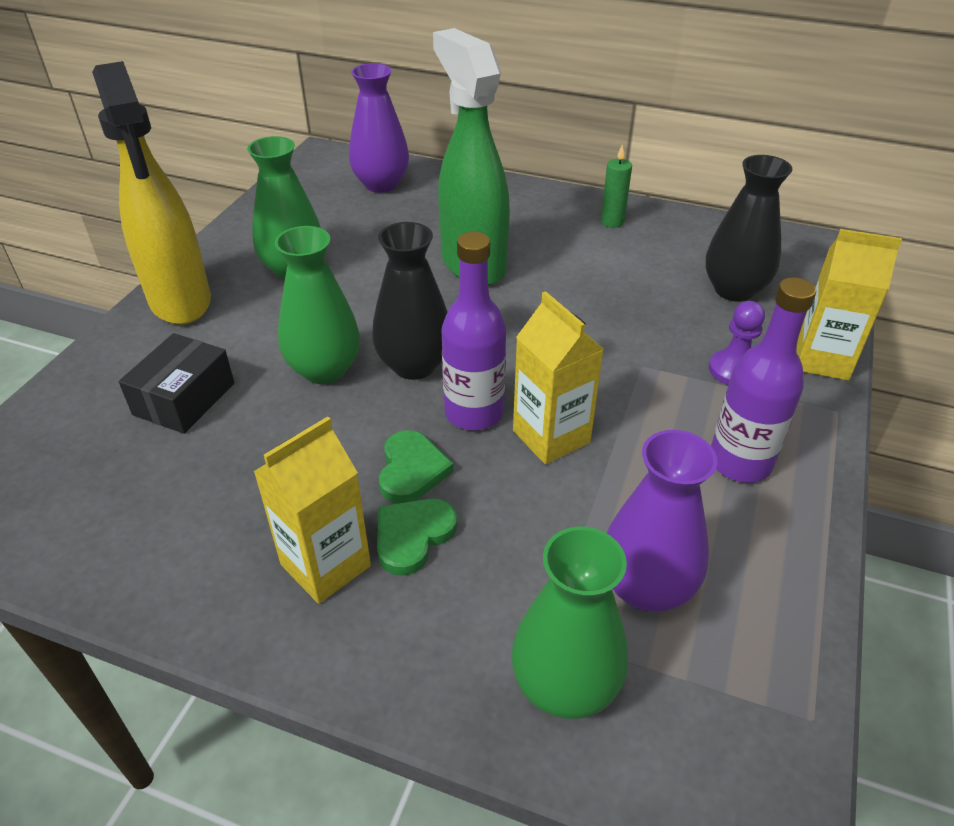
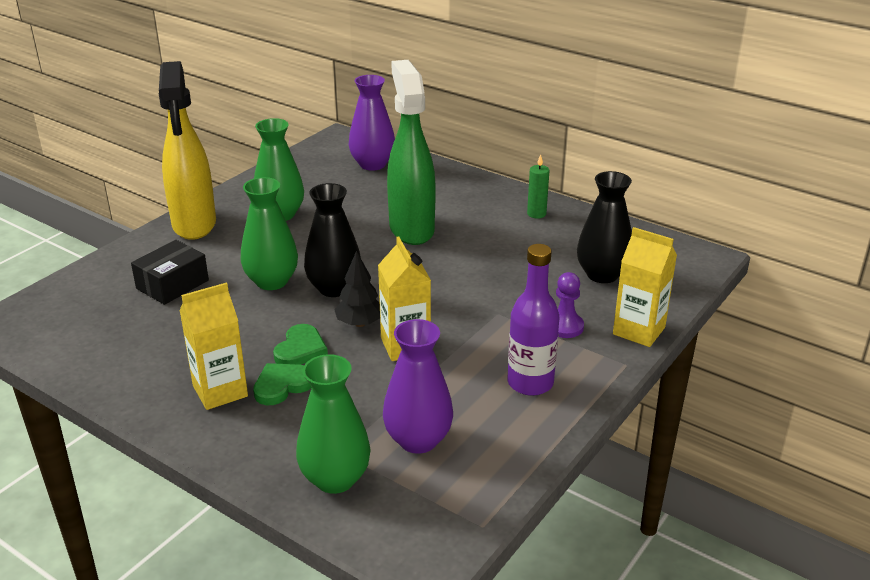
camera: 15 degrees right, 10 degrees down
(474, 413) = (360, 323): purple bottle -> black tree

